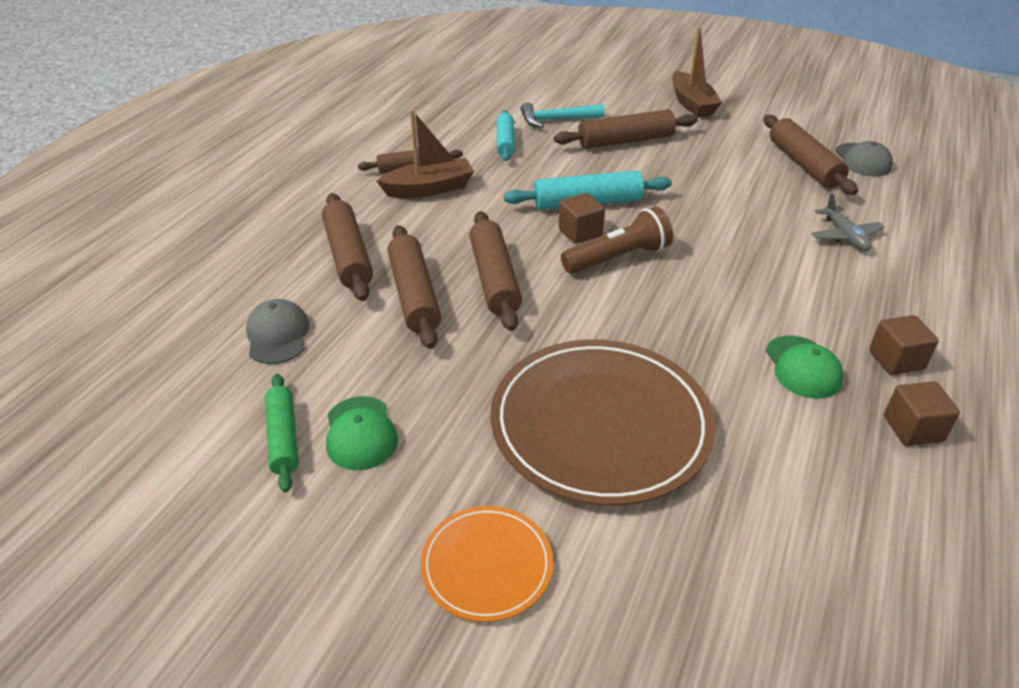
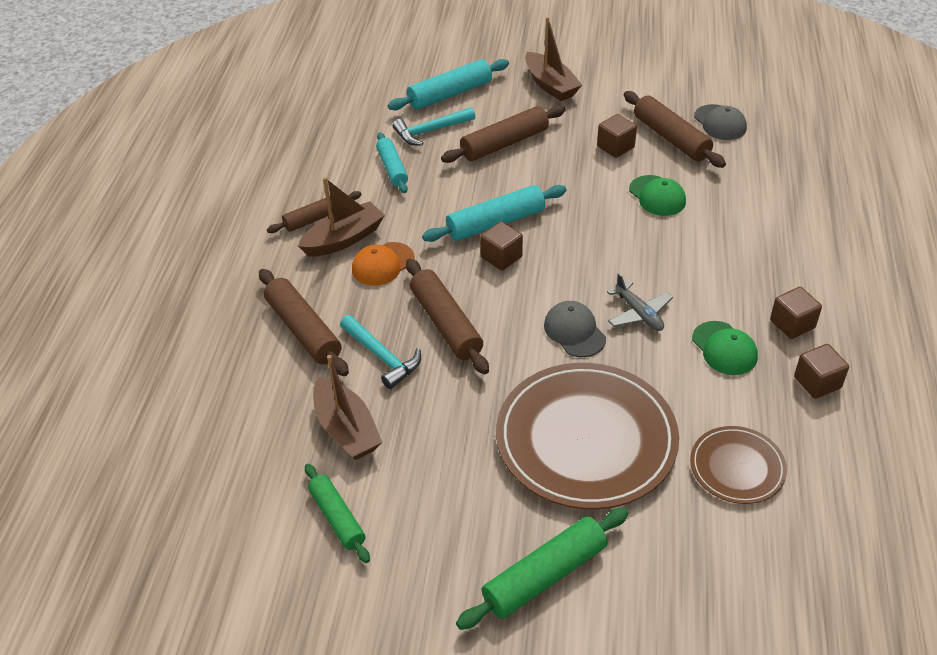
camera: 15 degrees left, 5 degrees up
(277, 335) = (281, 426): grey cap -> grey cap (574, 331)
(341, 353) = (346, 429): none -> brown boat
(360, 433) = (399, 497): green cap -> green cap (657, 196)
(414, 295) = (382, 357): brown rolling pin -> turquoise hammer
(456, 216) = (383, 264): none -> orange cap
(487, 565) = (545, 576): orange plate -> green rolling pin
(589, 96) = (450, 94): none -> turquoise rolling pin
(617, 258) = (543, 277): brown flashlight -> none
(740, 162) = (615, 147): none -> brown cube
(779, 500) = (737, 467): none -> brown plate
(844, 236) = (725, 210): grey plane -> grey plane (639, 313)

